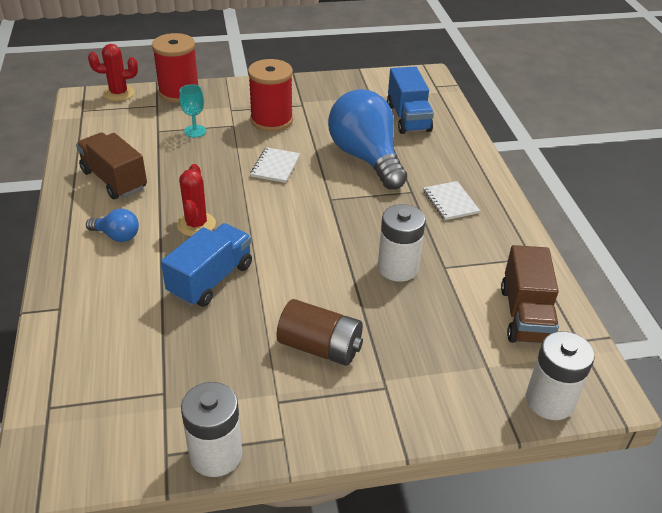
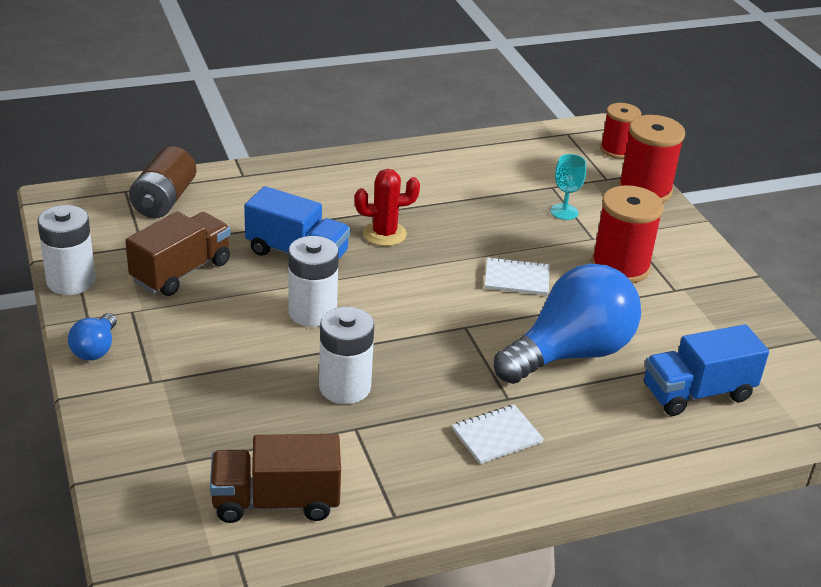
camera: 80 degrees right, 5 degrees down
(114, 180) = (445, 173): brown truck -> brown truck (181, 272)
(117, 236) = (352, 189): blue light bulb -> blue light bulb (95, 349)
(118, 93) = (616, 150): red cactus -> red spool
(320, 347) = (205, 333): brown battery -> brown battery (164, 200)
(549, 401) = (133, 513): white battery -> white battery (312, 312)

